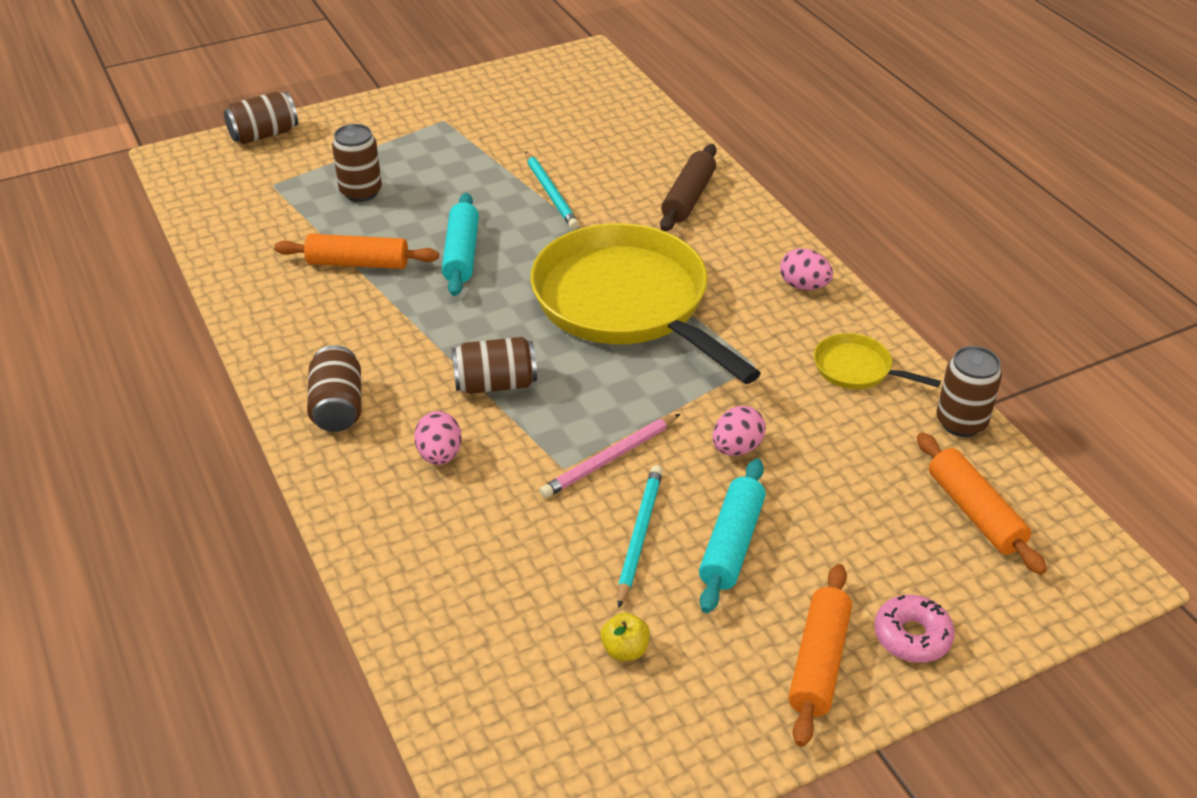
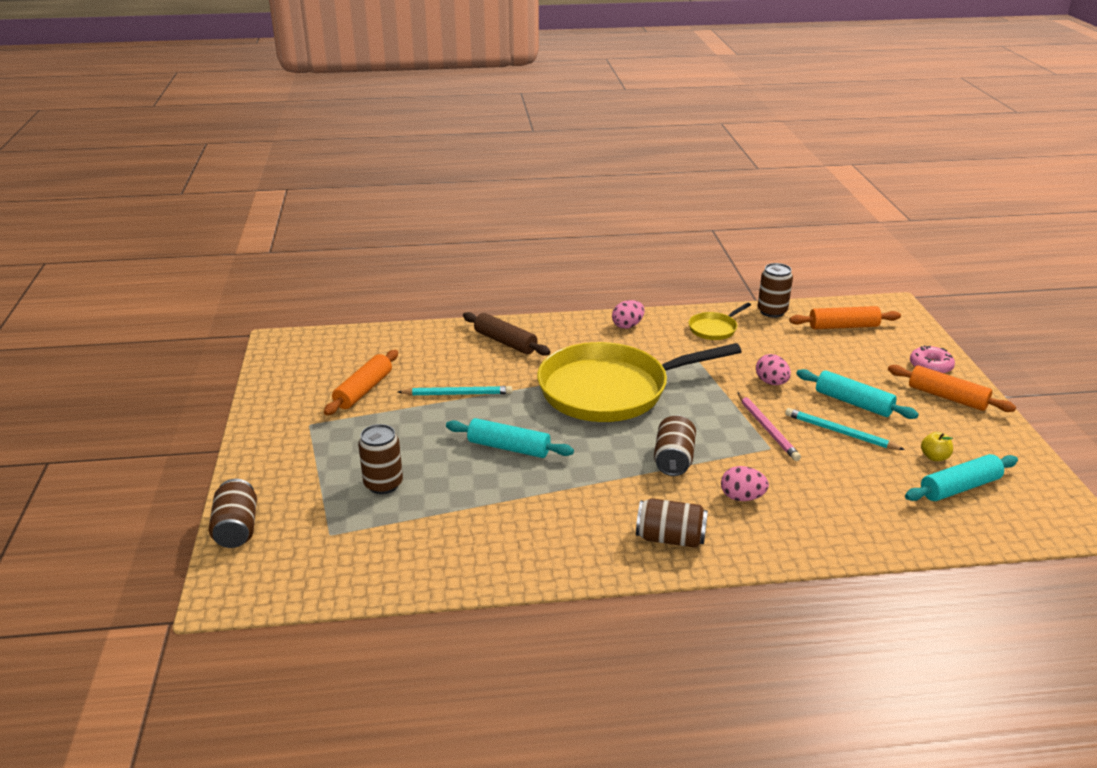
camera: 70 degrees left, 10 degrees down
(358, 263) = (488, 501): orange rolling pin -> orange rolling pin (364, 390)
(555, 683) = (959, 487): none -> turquoise rolling pin

